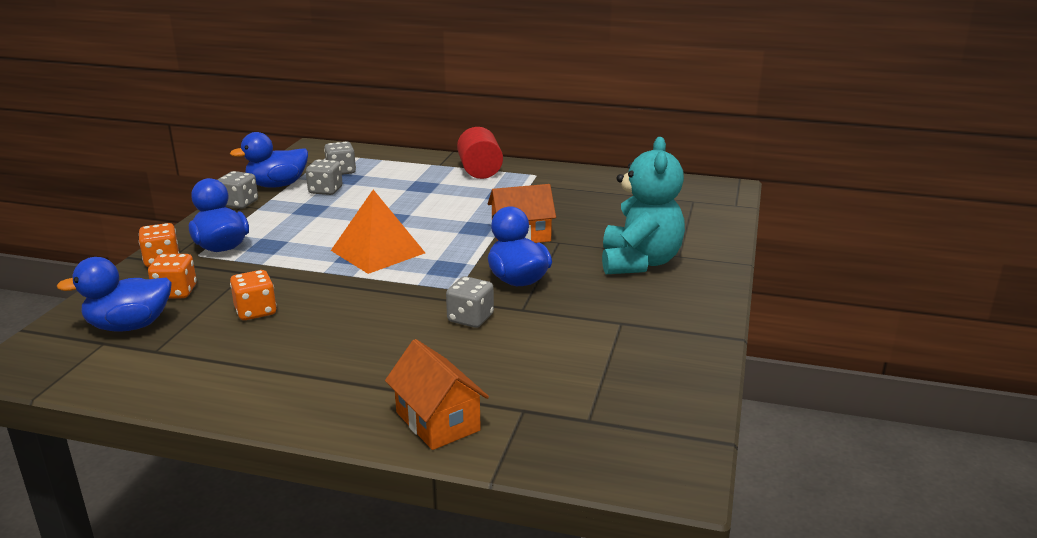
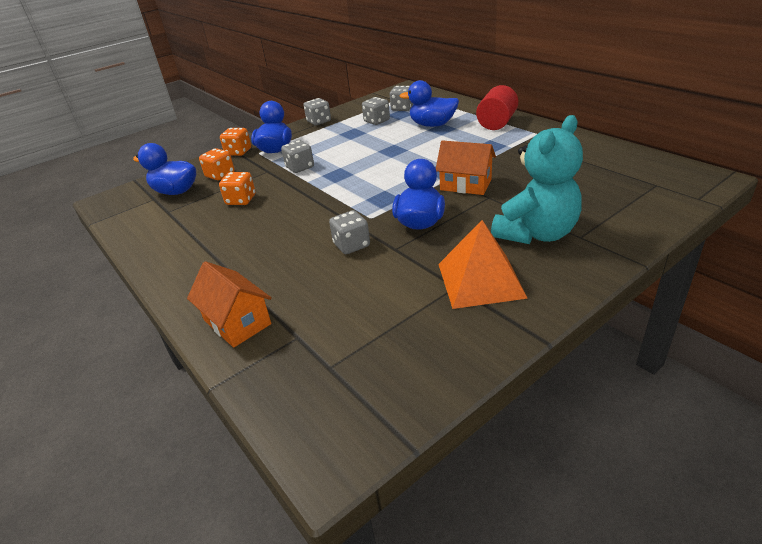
camera: 40 degrees right, 10 degrees up
(277, 185) = (353, 112): blue duck -> blue duck (432, 125)
(289, 259) = (300, 167): none -> grey dice
(378, 251) = (355, 174): orange pyramid -> orange pyramid (480, 280)
(437, 421) = (237, 322): orange house -> orange house turned 45 degrees counterclockwise

